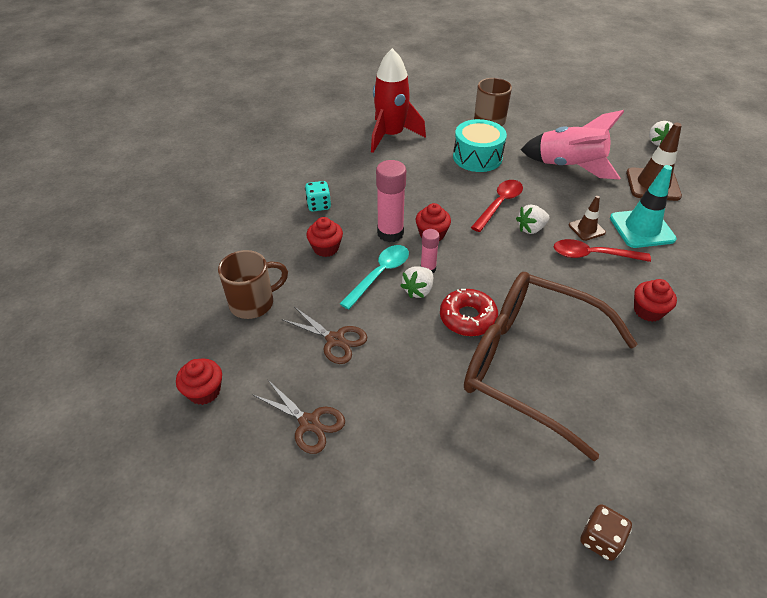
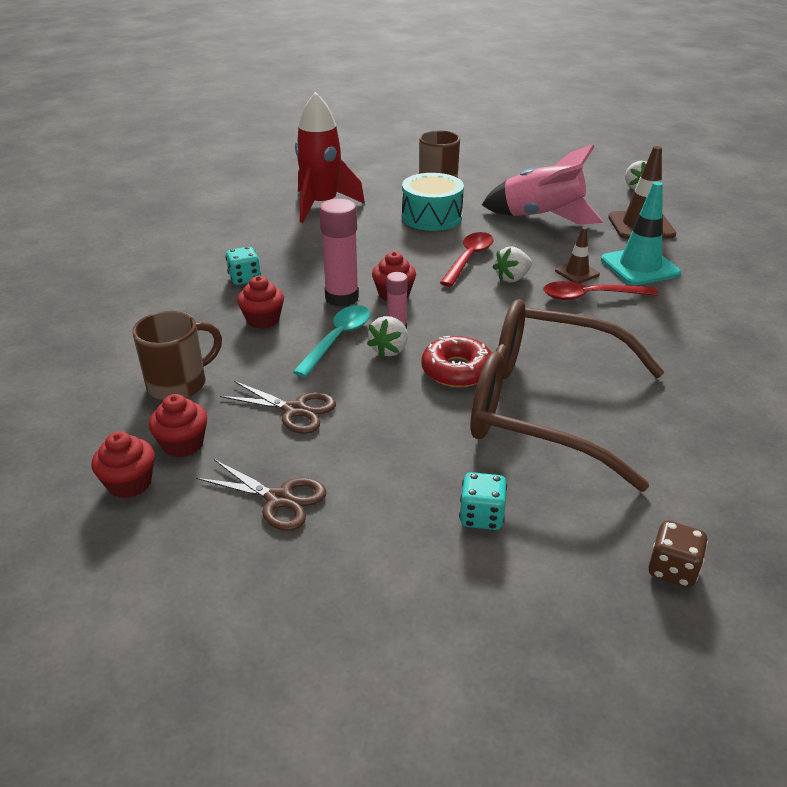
camera: 10 degrees left, 10 degrees down
(459, 463) = (481, 516): none -> turquoise dice
(648, 311) = (667, 342): red cupcake -> red cupcake (183, 444)

